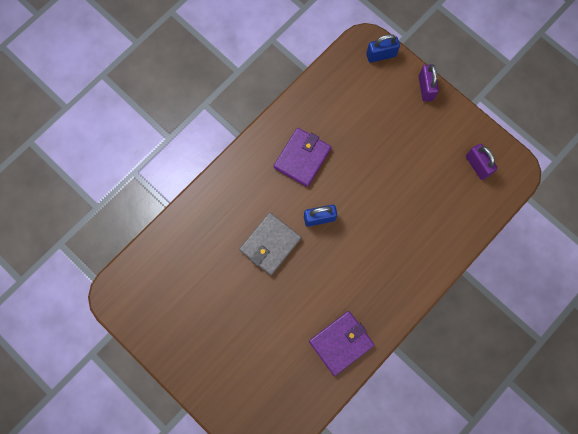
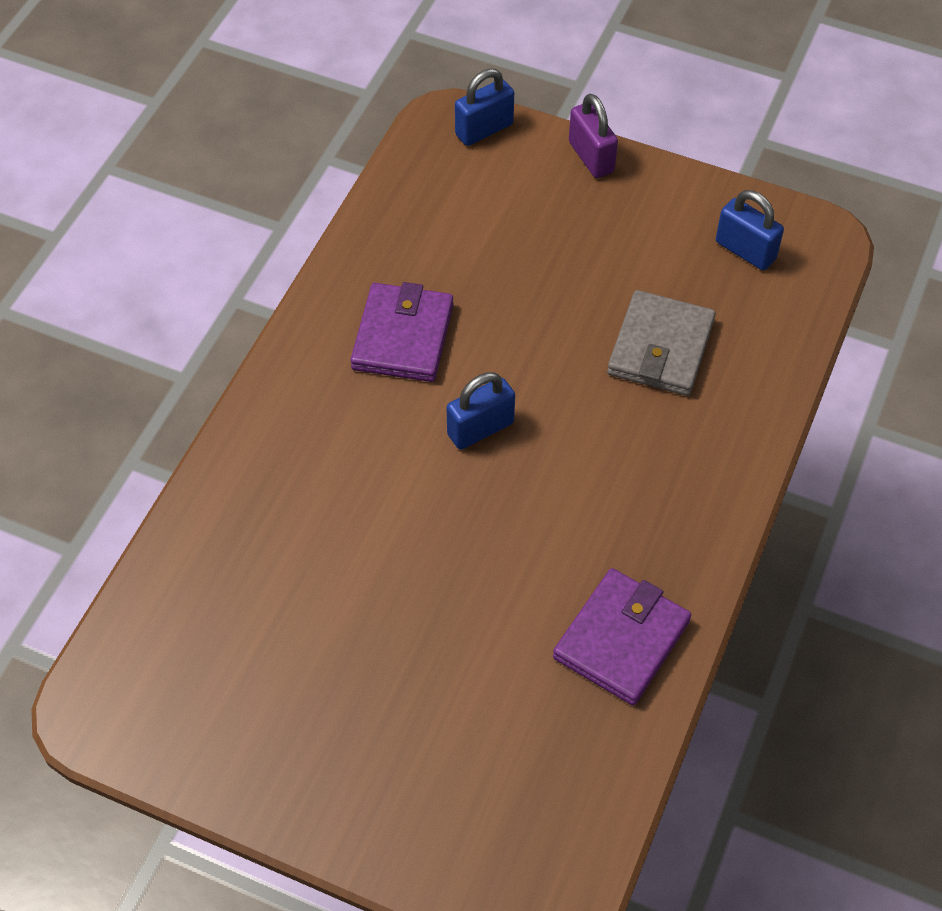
camera: 20 degrees left, 20 degrees down
(270, 244) = (399, 506): grey wallet -> grey wallet (660, 348)
(477, 165) = (745, 251): purple padlock -> blue padlock

